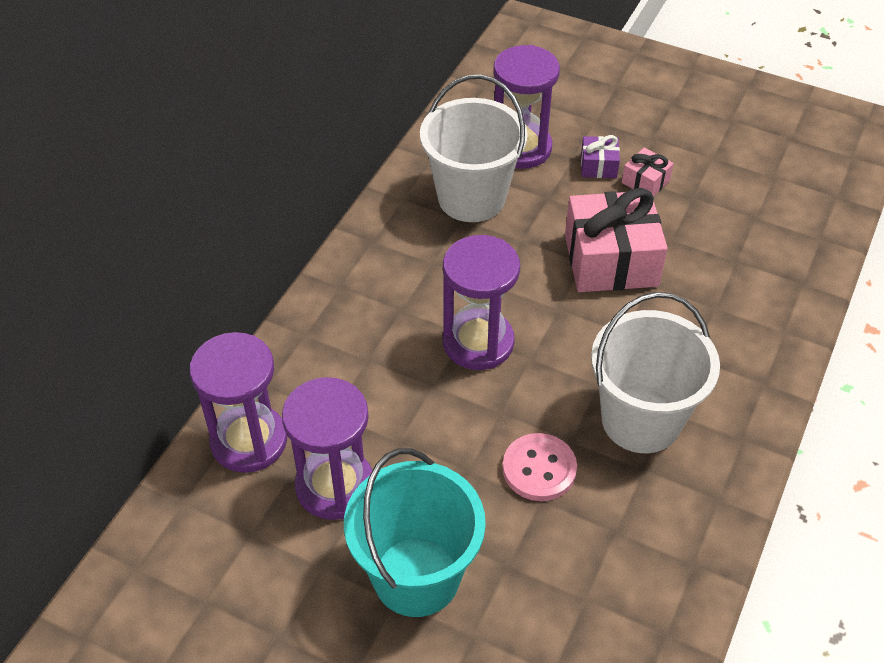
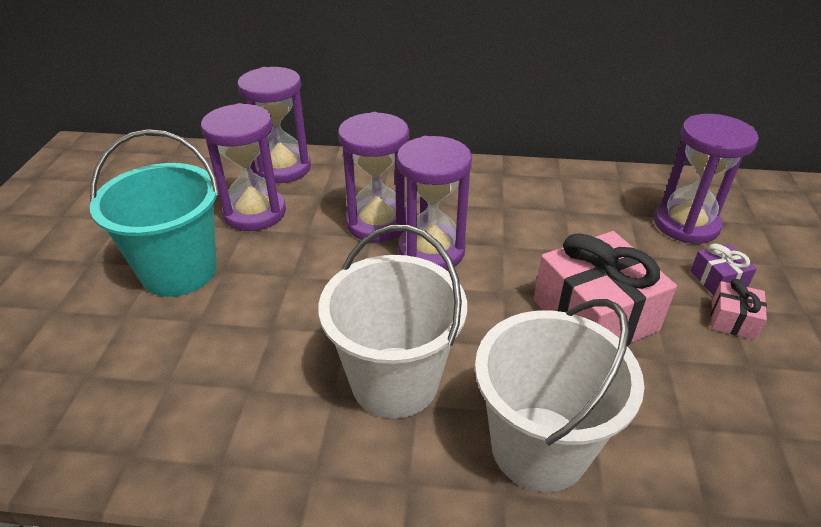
camera: 70 degrees right, 10 degrees down
(411, 374) = (377, 223): none -> purple hourglass
(471, 198) = (595, 210): white bucket -> white bucket (539, 447)
(539, 469) = (306, 319): pink button -> none

